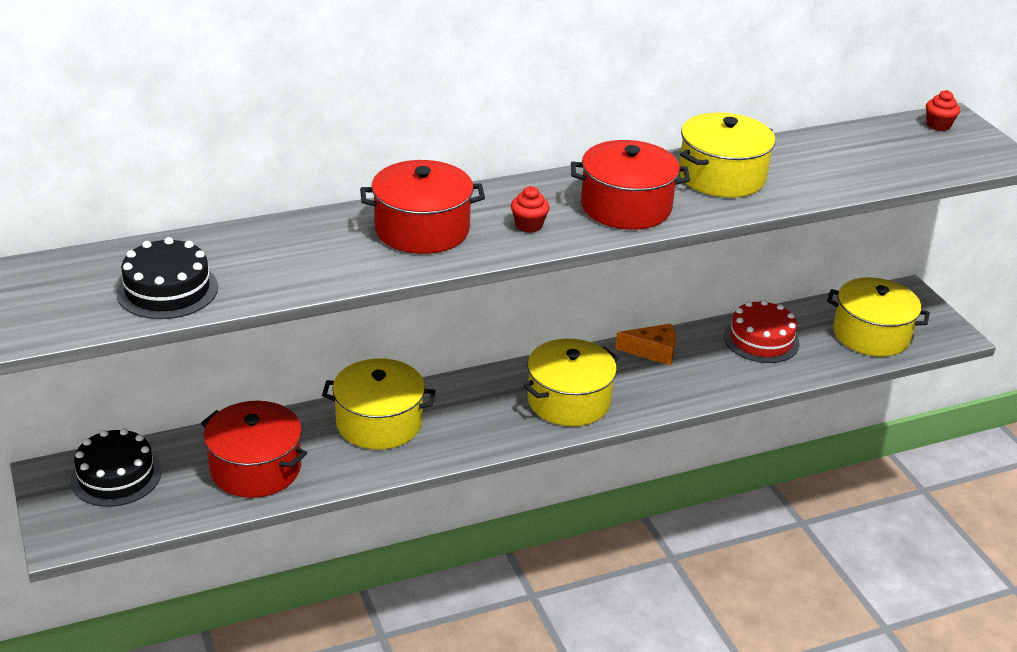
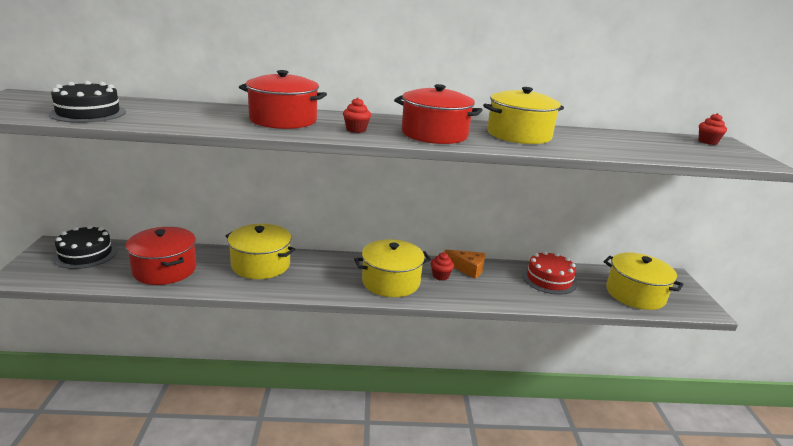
camera: 20 degrees right, 10 degrees down
(625, 373) = (440, 276): none -> red cupcake

